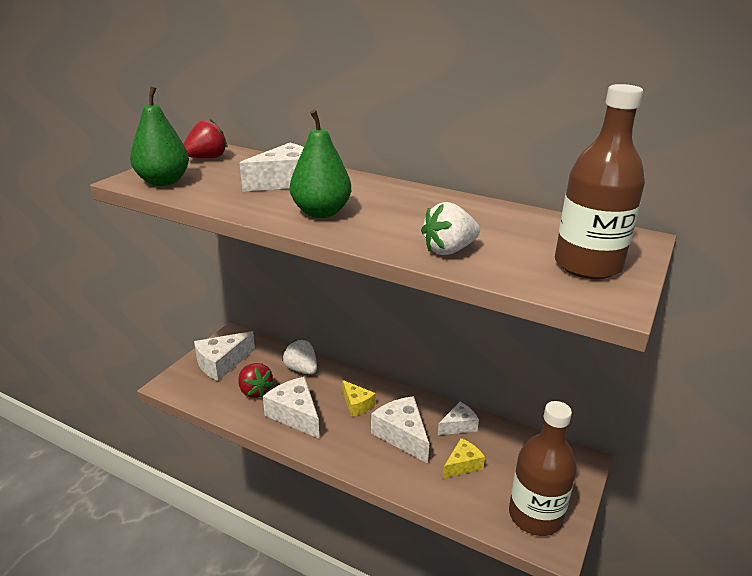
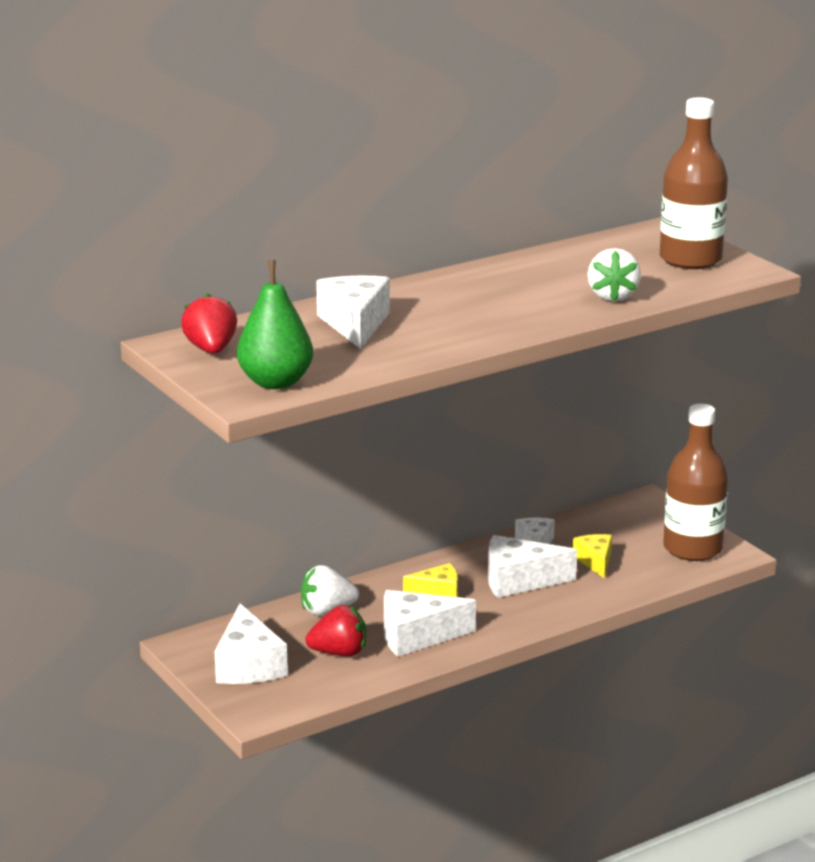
camera: 60 degrees left, 5 degrees down
(321, 212) = (468, 325): green pear -> none

